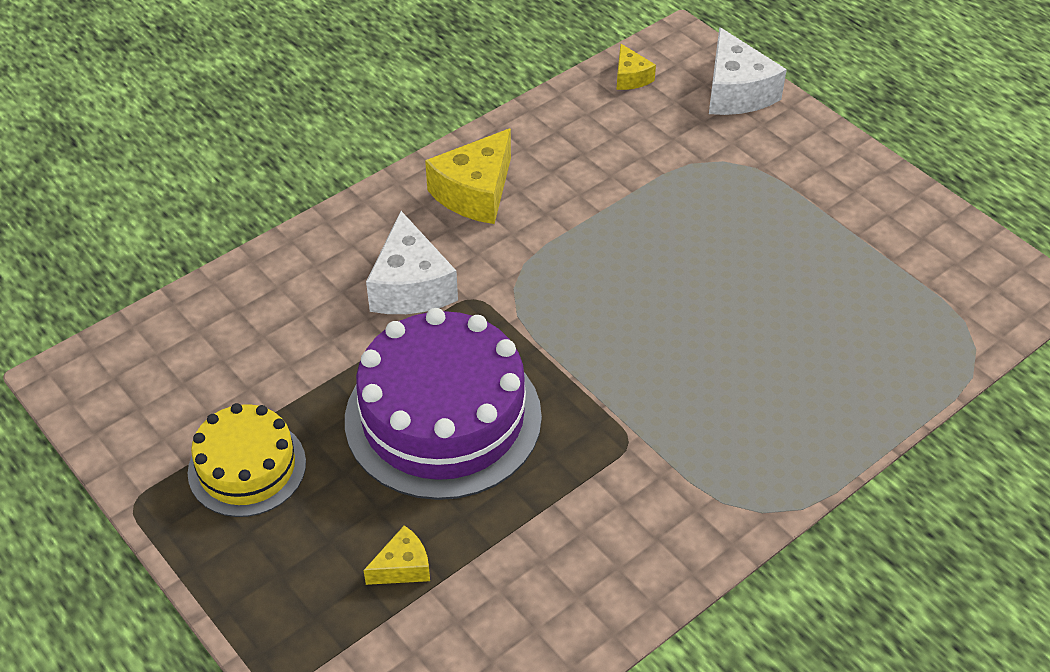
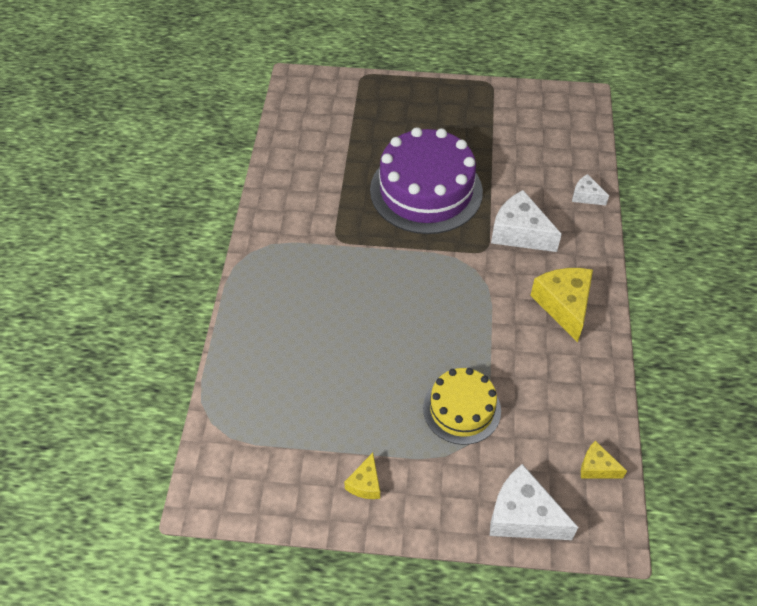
camera: 135 degrees right, 5 degrees up
(247, 467) = (471, 120): yellow cake -> yellow cake (462, 409)
(278, 267) = (586, 196): none -> white cheese
(403, 567) = (369, 133): yellow cheese -> yellow cheese (365, 484)

